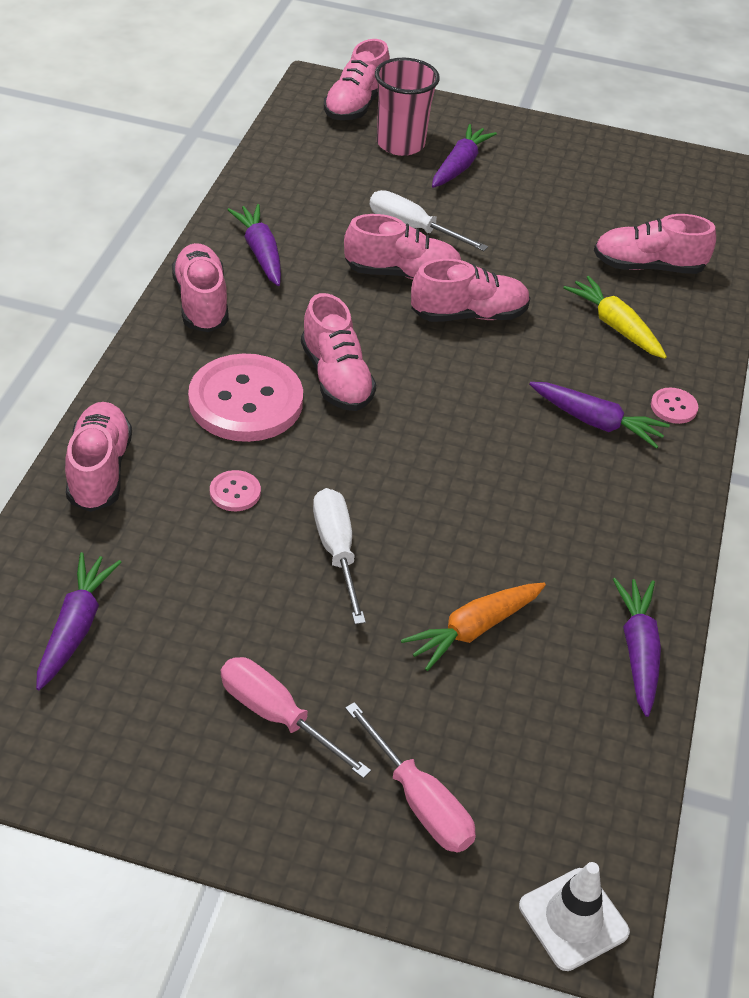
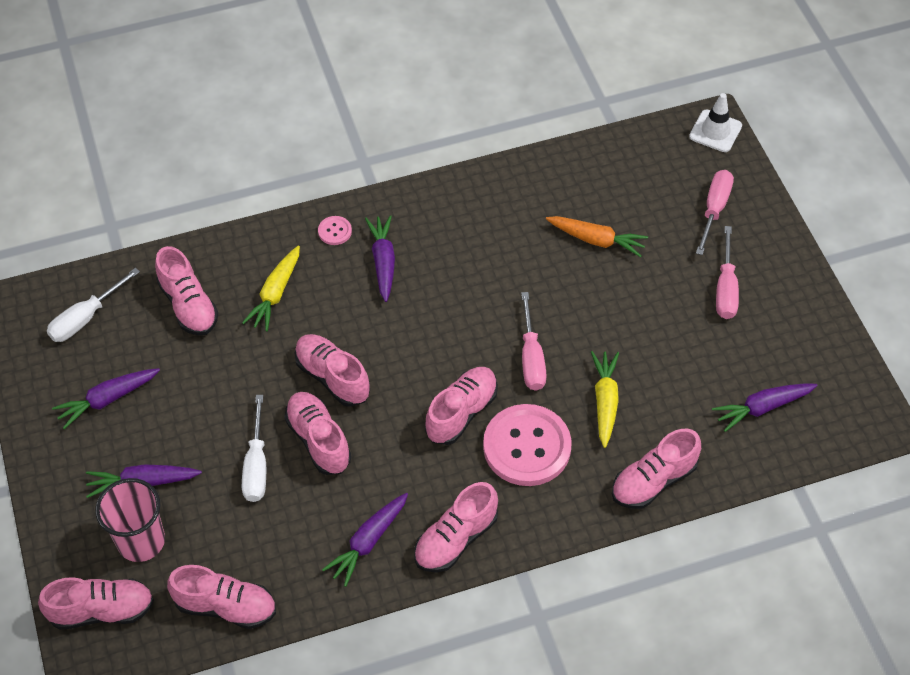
camera: 120 degrees left, 10 degrees up
(235, 492) = (605, 401): pink button -> yellow carrot
(289, 158) = (225, 606): none -> pink shoe
(336, 551) = (601, 327): white screwdriver -> white screwdriver (85, 318)
(352, 467) = (531, 357): none -> pink screwdriver
(638, 651) = (546, 170): purple carrot -> purple carrot (107, 400)

